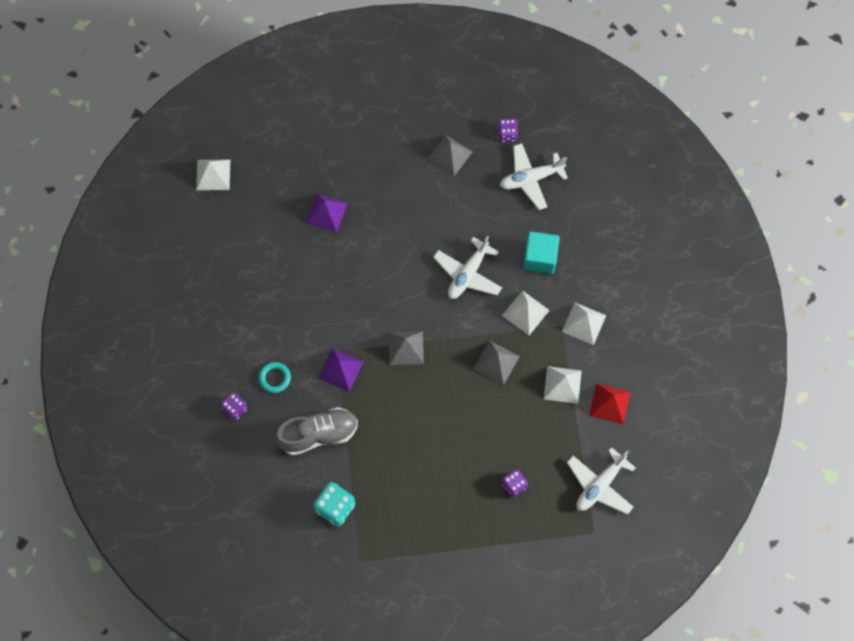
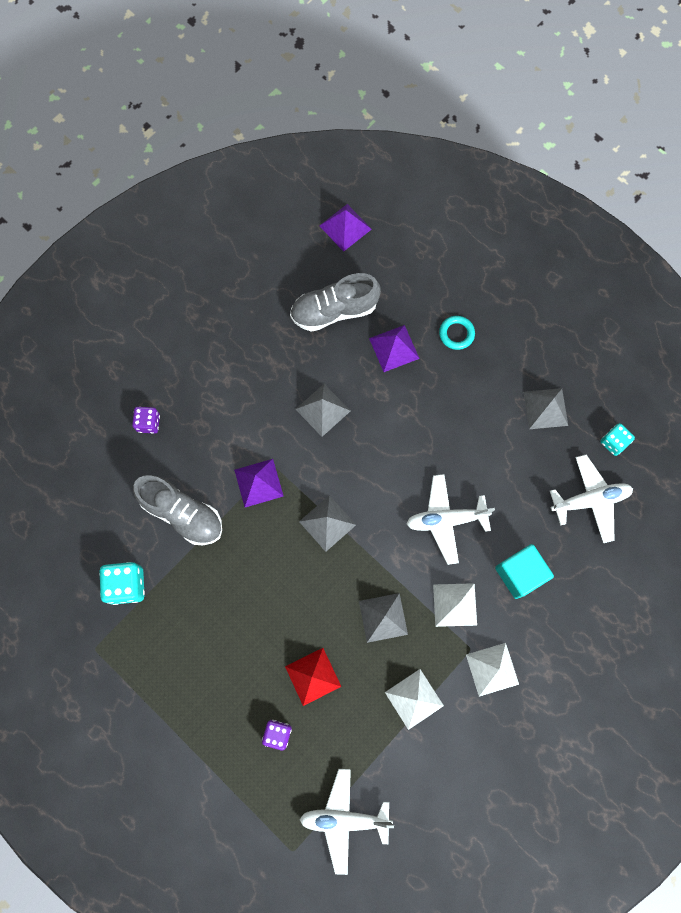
camera: 50 degrees right, 5 degrees up
(213, 174) = (345, 227): white pyramid -> purple pyramid
(266, 229) = (334, 311): none -> grey shoe
(275, 378) = (204, 433): turquoise ring -> turquoise ring (456, 334)
(327, 290) = (323, 410): none -> grey pyramid
(507, 134) = (613, 442): purple dice -> turquoise dice
(531, 179) = (590, 500): white plane -> white plane turned 135 degrees clockwise
(609, 403) = (434, 761): red pyramid -> red pyramid (313, 676)

